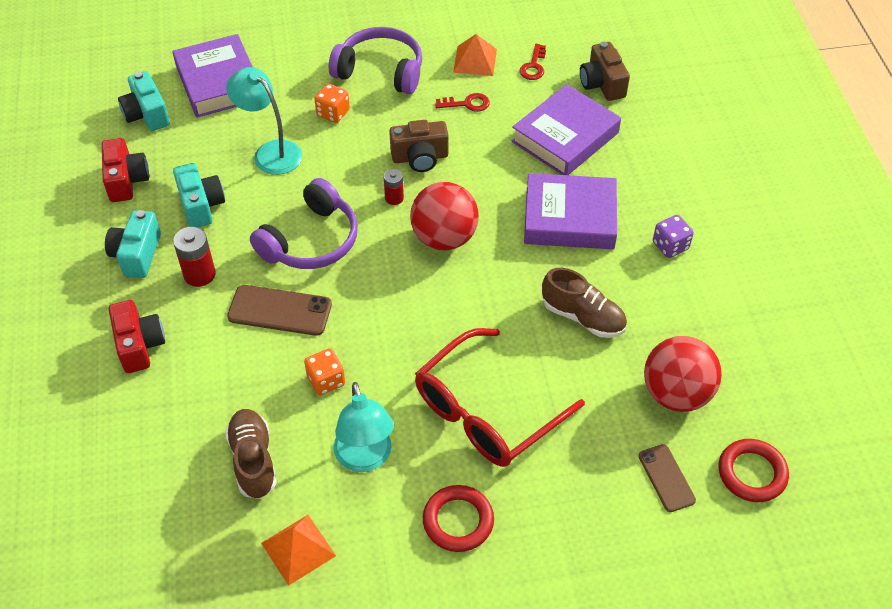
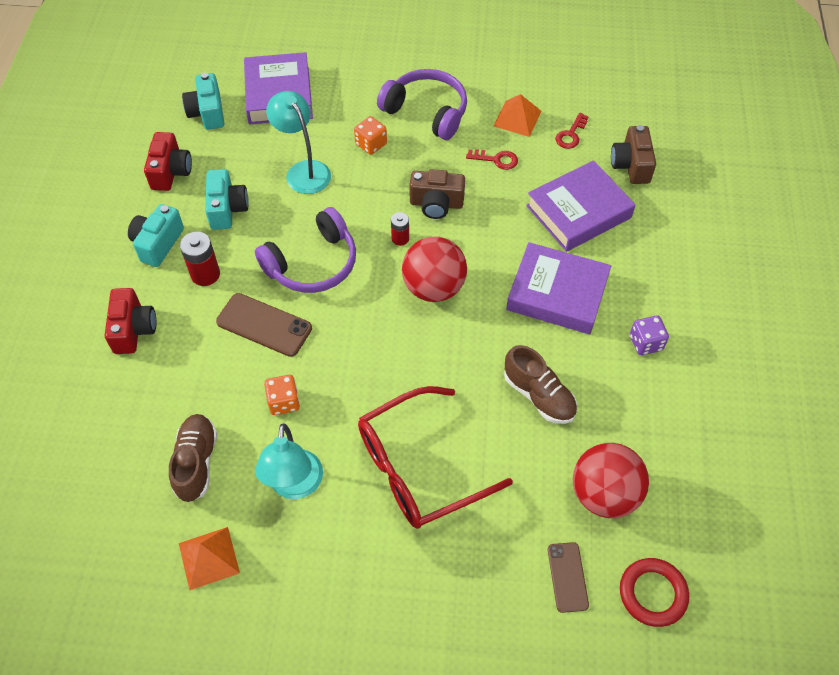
camera: 15 degrees right, 5 degrees up
(458, 521) = (359, 568): red ring -> none

